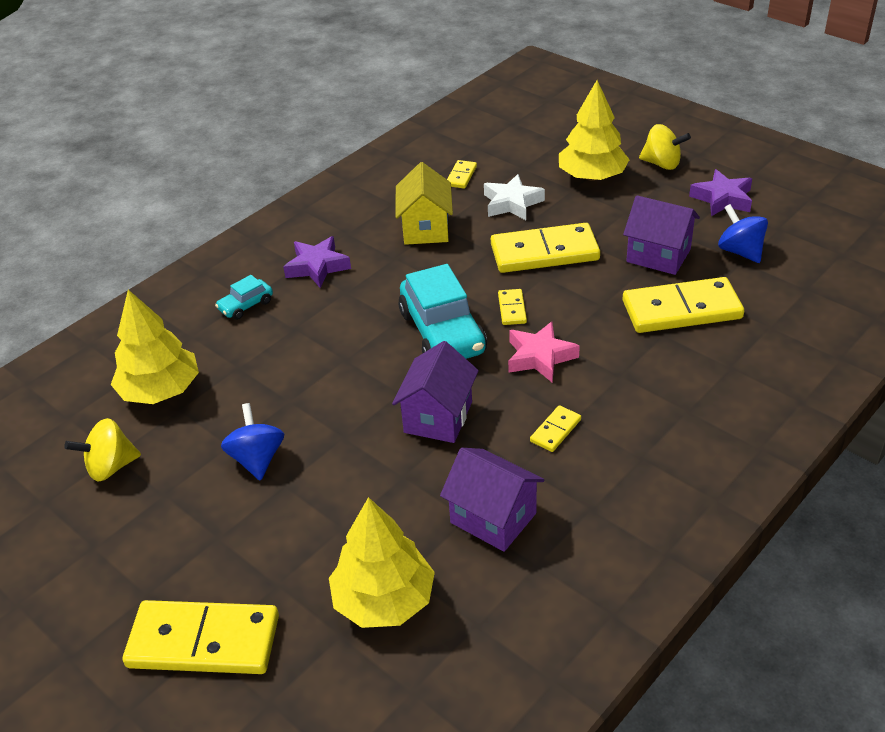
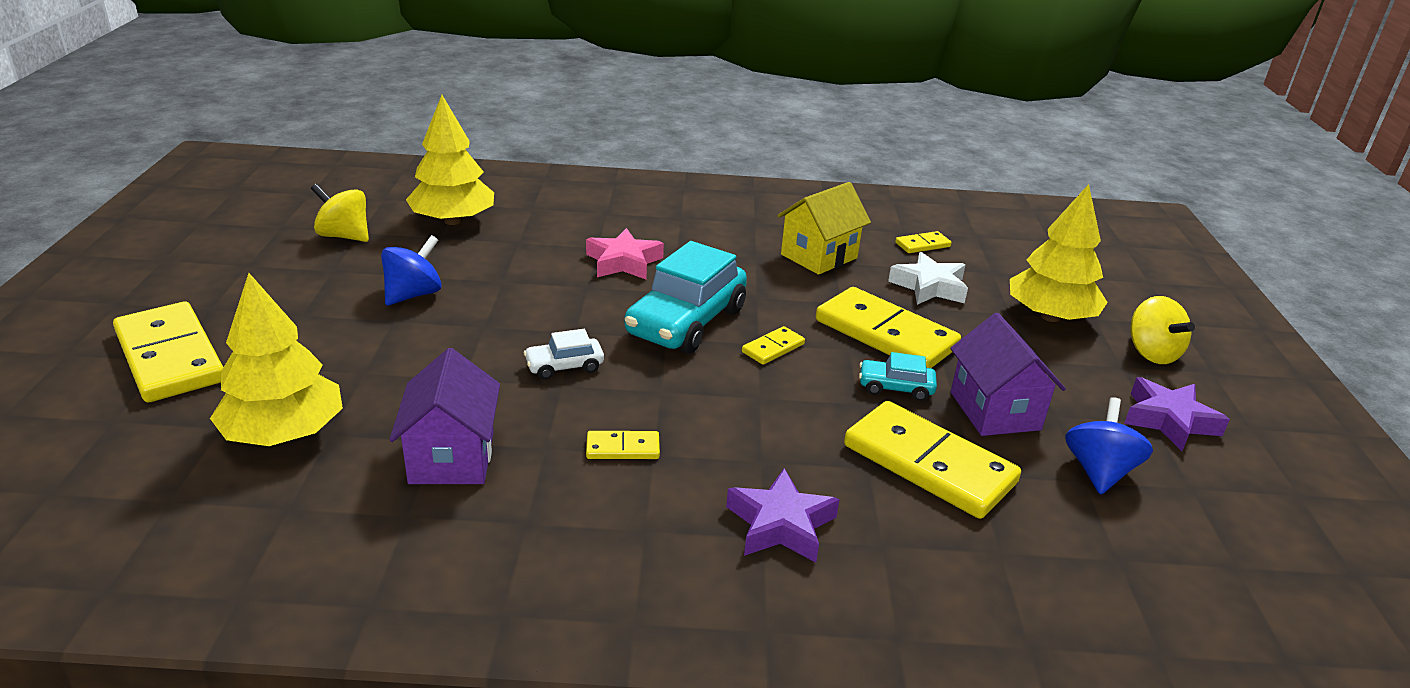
camera: 45 degrees right, 10 degrees down
(246, 305) = (598, 215): turquoise car -> turquoise car (895, 388)
(317, 267) = (690, 226): purple star -> purple star (780, 524)
(438, 417) = (564, 366): purple house -> white car
(540, 357) = (723, 394): pink star -> pink star (623, 262)

